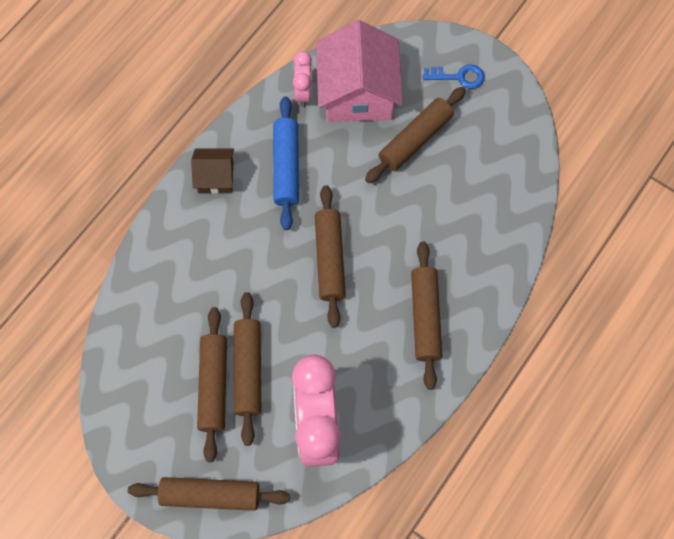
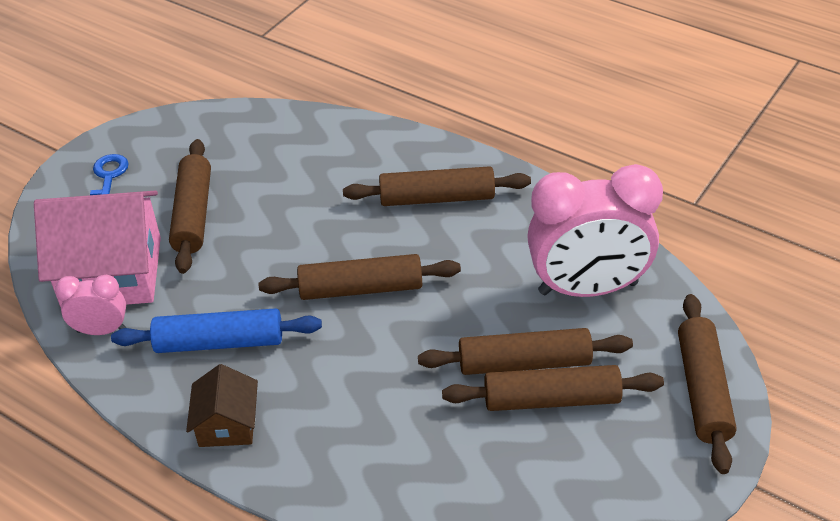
camera: 90 degrees left, 25 degrees down
(415, 139) = (193, 214): brown rolling pin -> brown rolling pin turned 45 degrees clockwise

